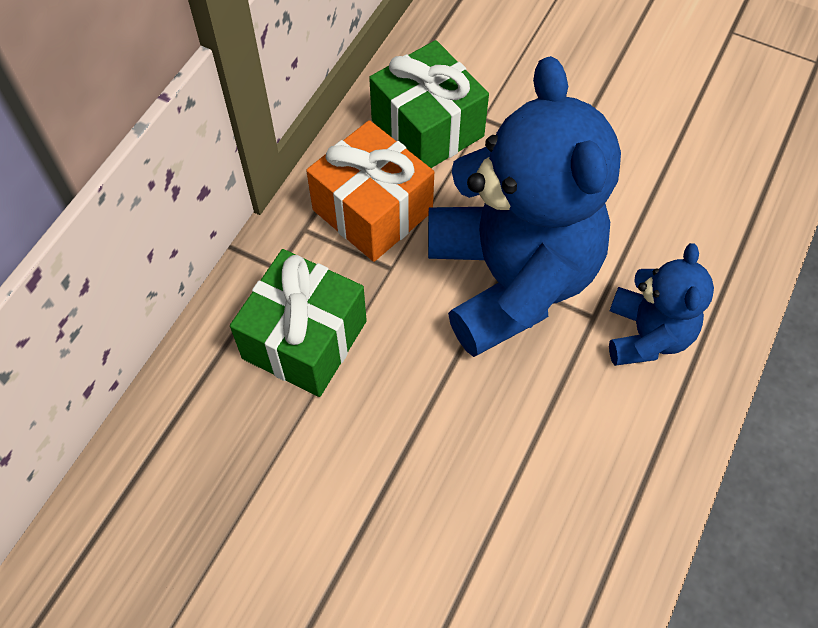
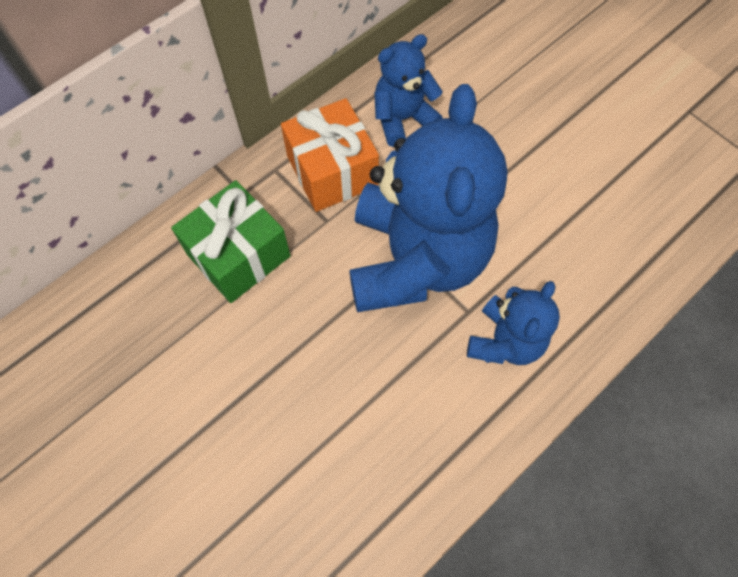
camera: 20 degrees right, 5 degrees up
(427, 128) = (402, 119): green gift -> blue teddy bear

